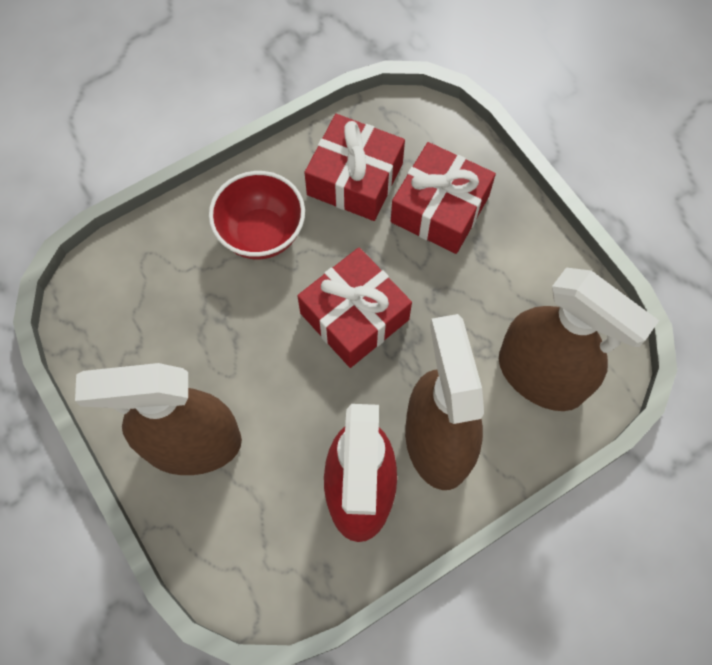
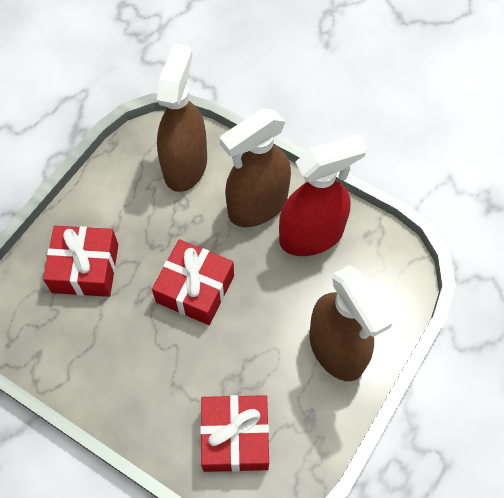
camera: 115 degrees left, 5 degrees down
(261, 234) = (157, 382): red bowl -> none
(355, 179) = (82, 336): red gift -> red gift (235, 437)

